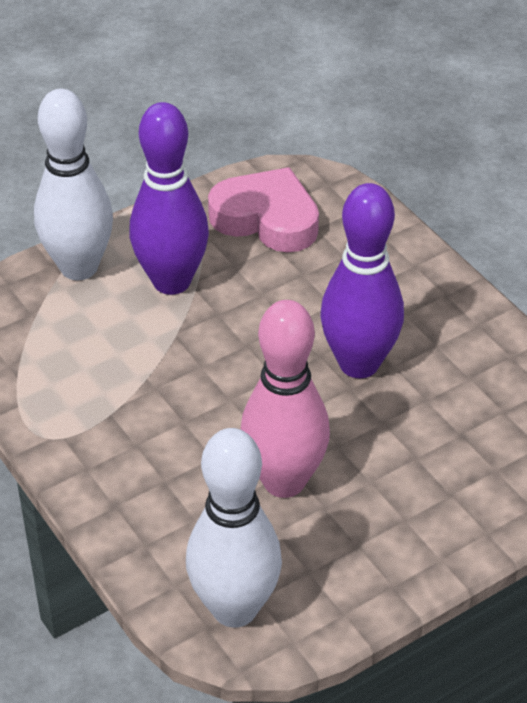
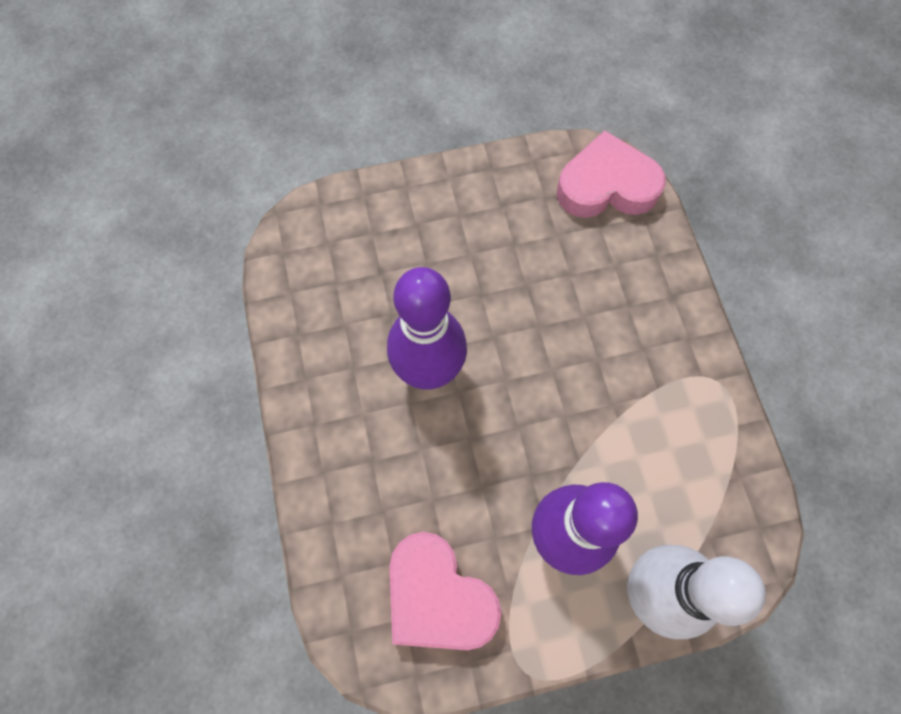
camera: 160 degrees left, 25 degrees up
(234, 608) = (606, 185): white bowling pin -> pink heart
(284, 481) = (536, 274): pink bowling pin -> none

